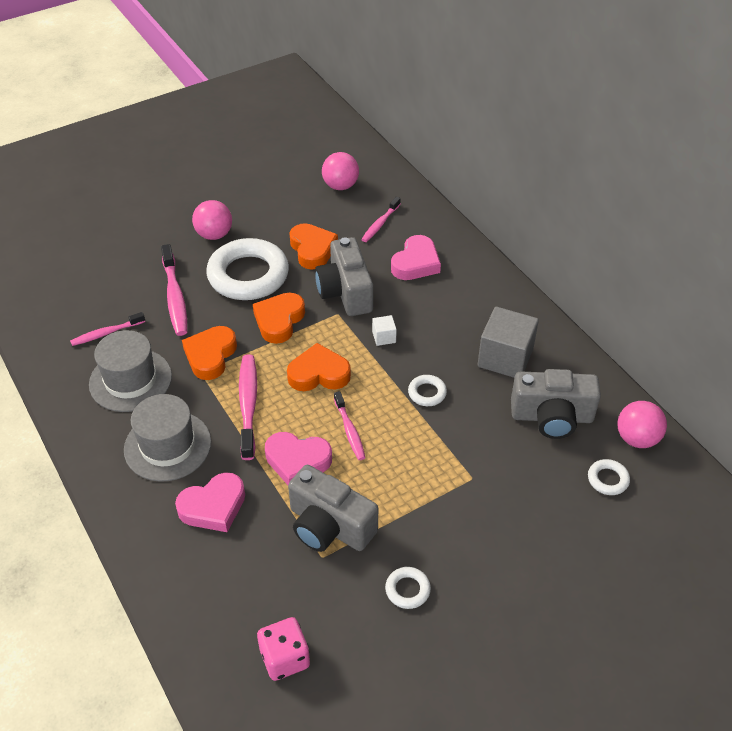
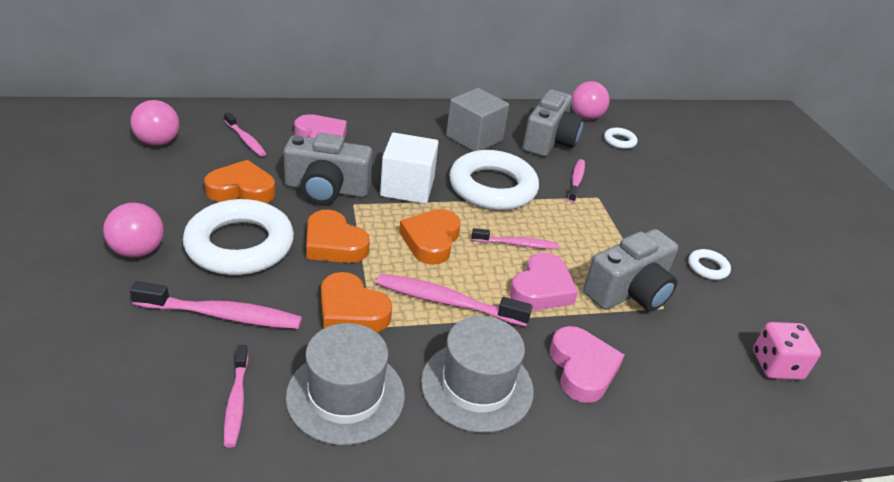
camera: 75 degrees left, 10 degrees down
(384, 337) = (407, 187): white cube -> white cube, size x2.20
(427, 393) = (492, 187): white ring -> white ring, size x2.35
(489, 454) = (576, 180): none -> pink toothbrush

